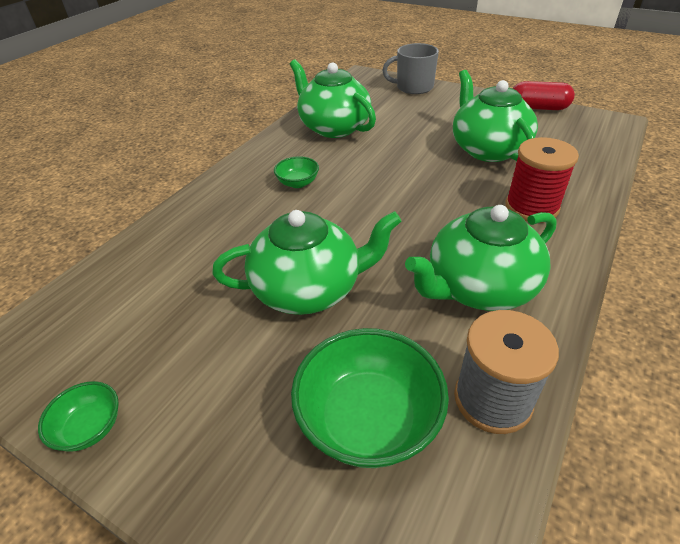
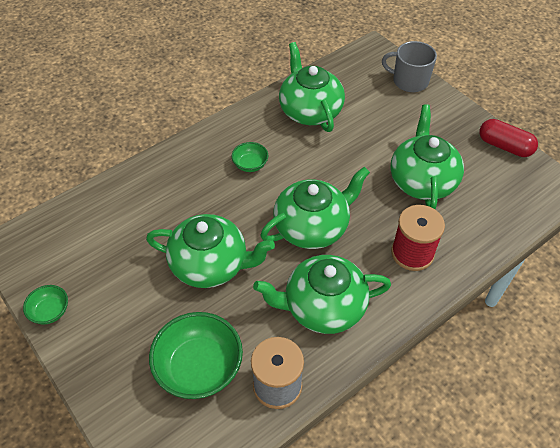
camera: 20 degrees right, 10 degrees up
(407, 216) = (312, 227): none -> green teapot

